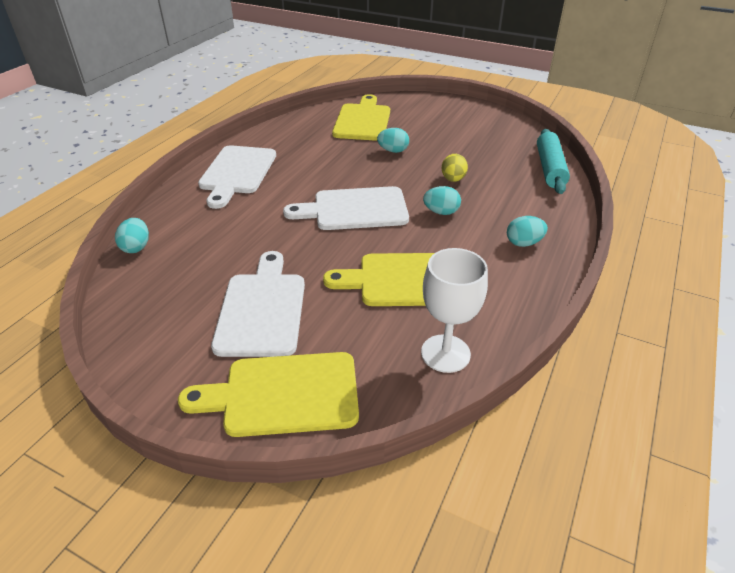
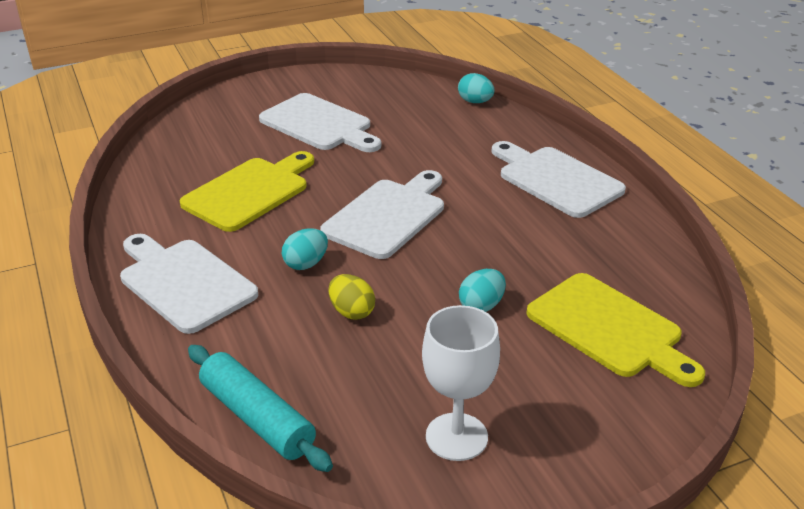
camera: 130 degrees right, 5 degrees down
(283, 394) = (234, 107): yellow cutting board -> none
(445, 353) = (160, 170): white goblet -> white goblet (456, 437)
(523, 243) = (184, 282): turquoise egg -> white cutting board

